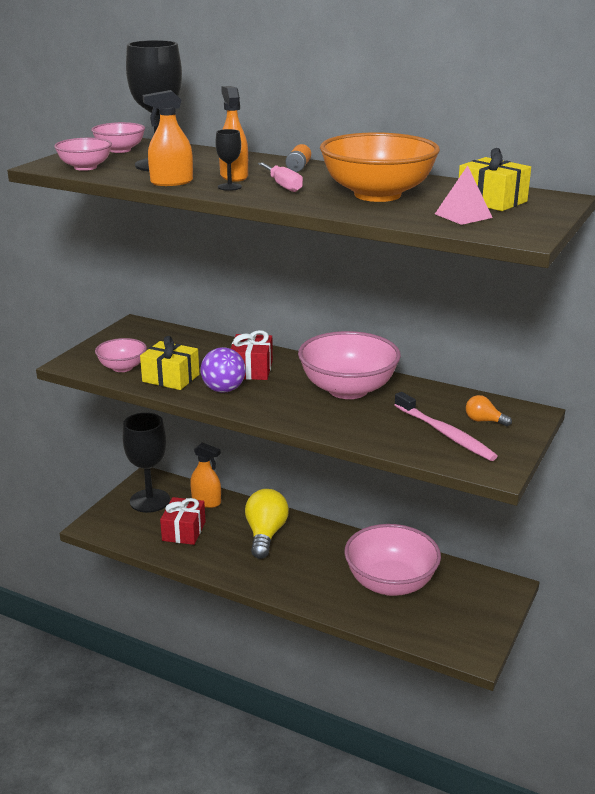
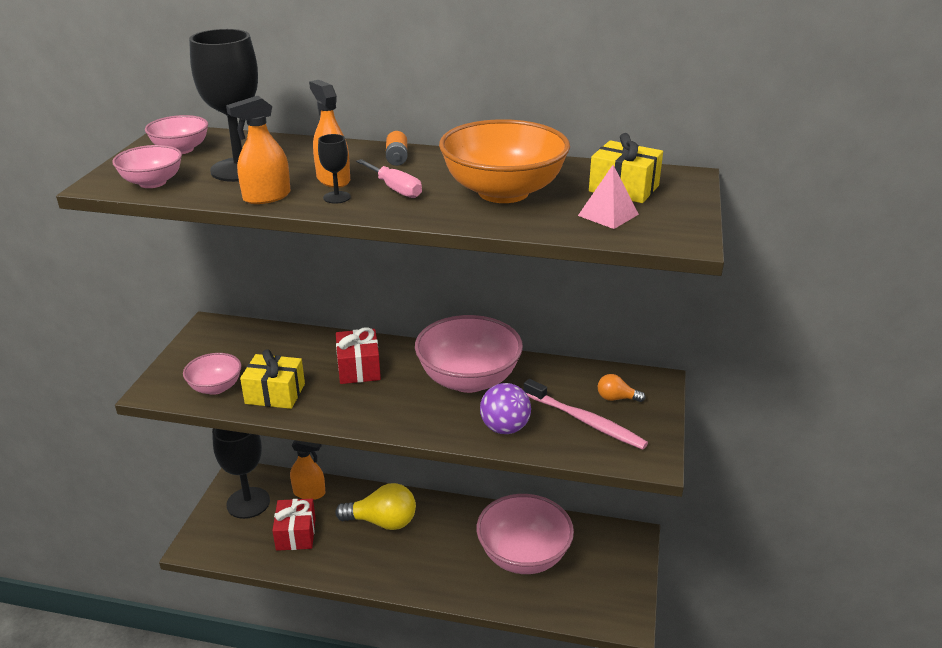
camera: 15 degrees left, 5 degrees up
(223, 390) = (338, 400): purple ball -> purple ball (504, 428)
(265, 534) = (382, 522): yellow light bulb -> yellow light bulb turned 105 degrees clockwise

